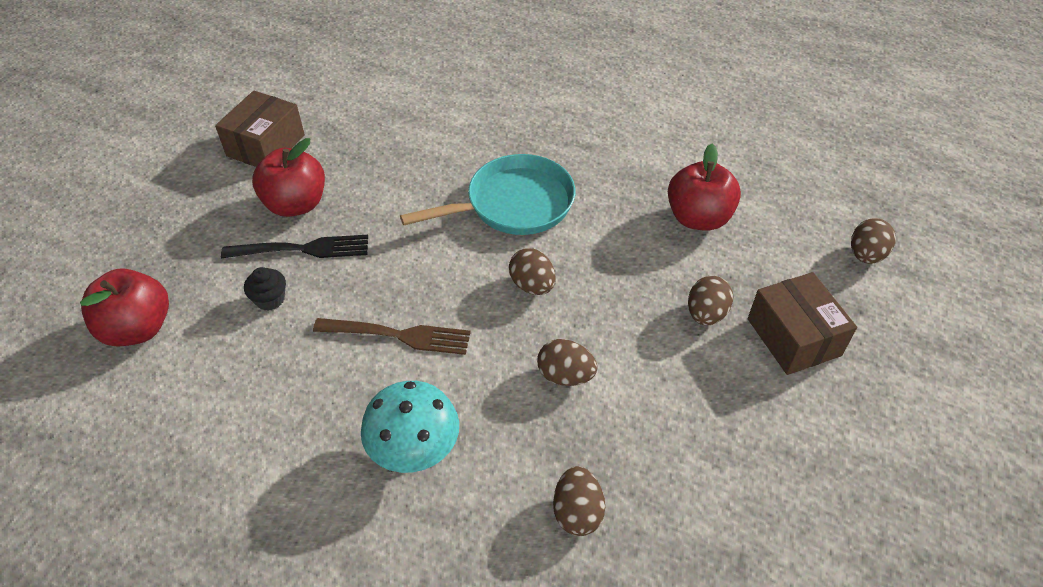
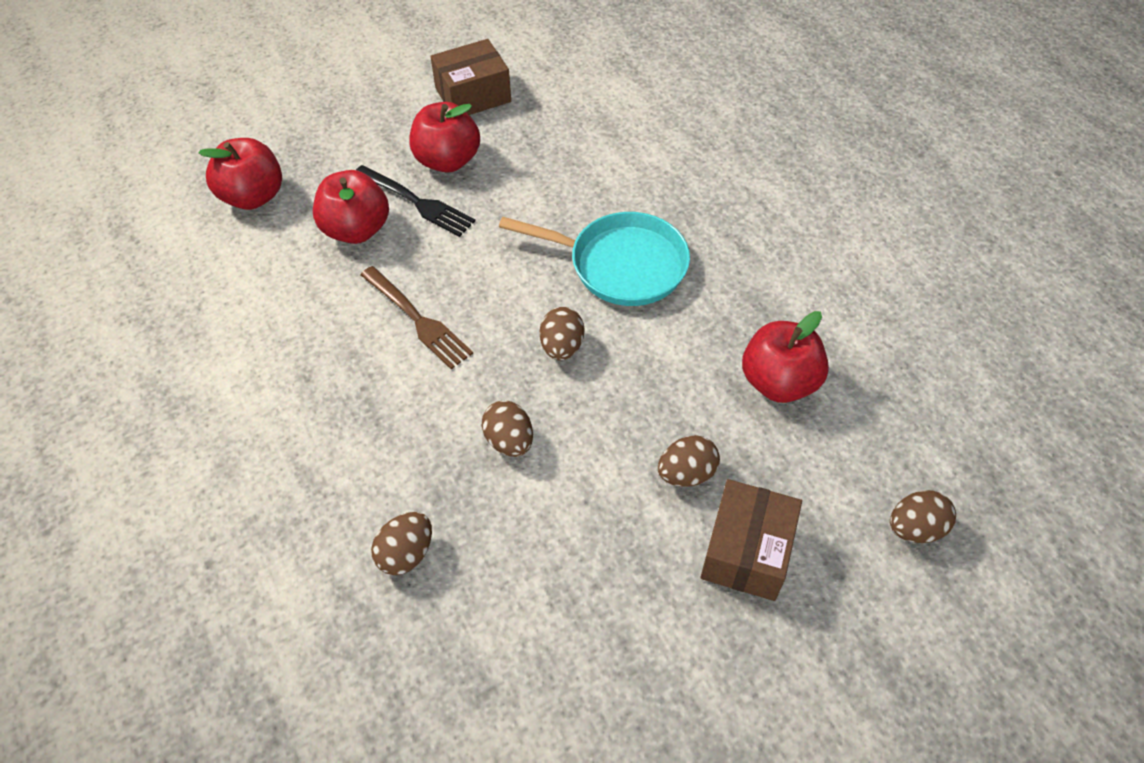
camera: 40 degrees right, 5 degrees up
(270, 299) = (356, 230): black cupcake -> red apple
(415, 450) = (341, 418): turquoise mushroom -> none

